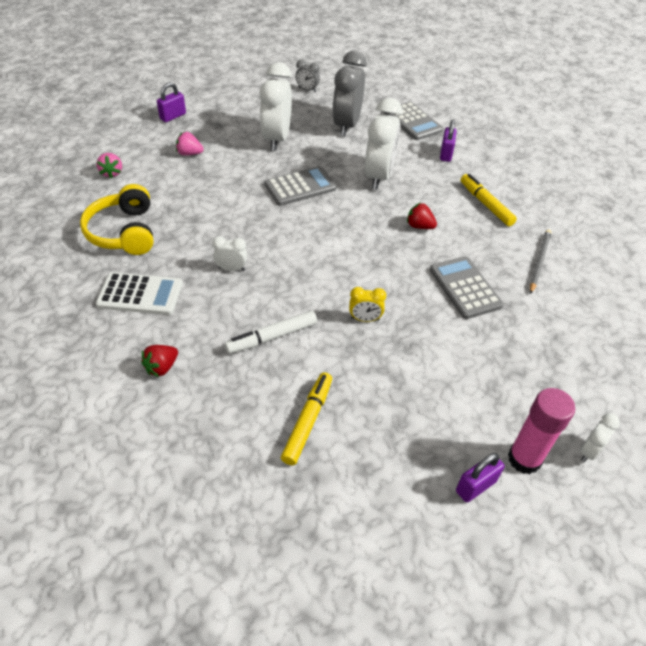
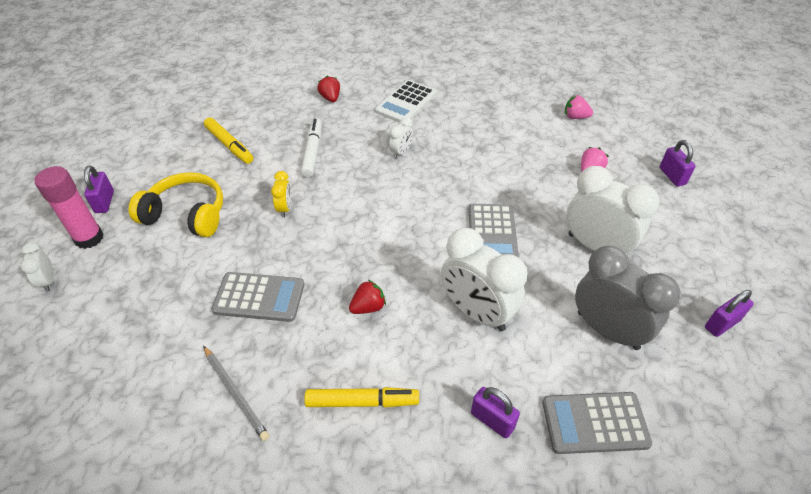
camera: 120 degrees right, 0 degrees up
(124, 232) = (484, 108): yellow headphones -> yellow headphones (186, 214)
(307, 90) = (721, 324): grey clock -> purple padlock
(365, 319) = (285, 208): yellow clock -> yellow clock turned 150 degrees clockwise

